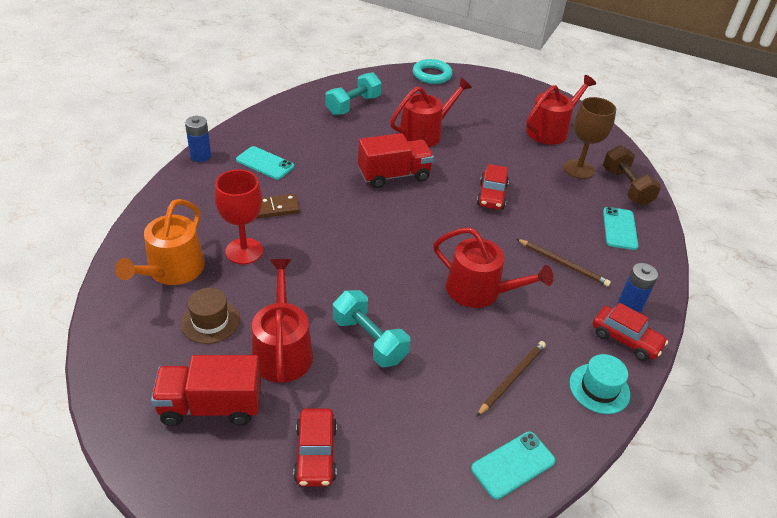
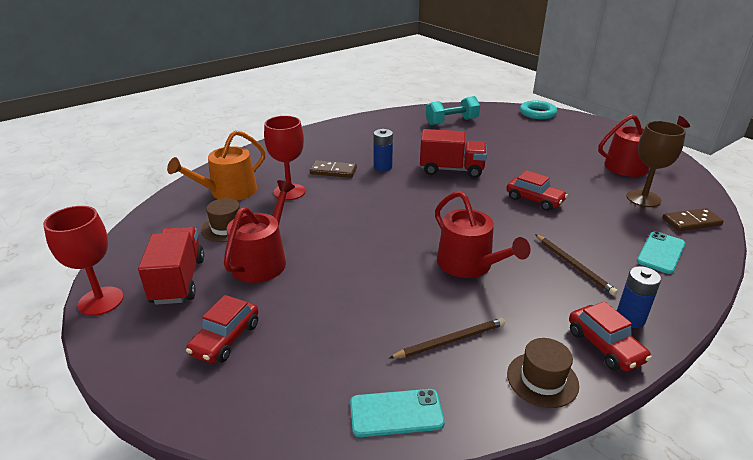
camera: 30 degrees right, 10 degrees down
(144, 462) = (101, 301): none -> red goblet
(200, 156) = (308, 132): blue battery -> blue battery (382, 167)
(211, 406) = (178, 280): red truck -> red truck turned 60 degrees clockwise
(265, 163) = (351, 144): turquoise phone -> none
(369, 340) = (338, 273): turquoise dumbbell -> none
(424, 133) = (501, 148): red watering can -> none
(491, 195) = (534, 200): red car -> red car turned 90 degrees counterclockwise
(599, 388) = (542, 379): turquoise hat -> brown hat
(626, 187) = (691, 222): brown dumbbell -> brown domino

